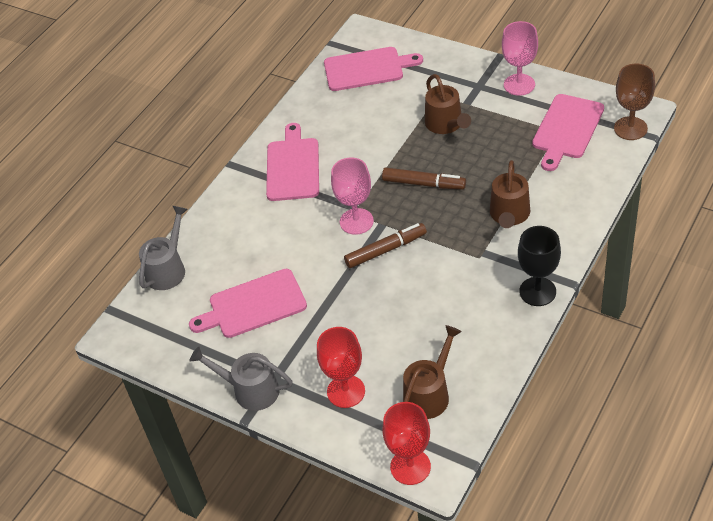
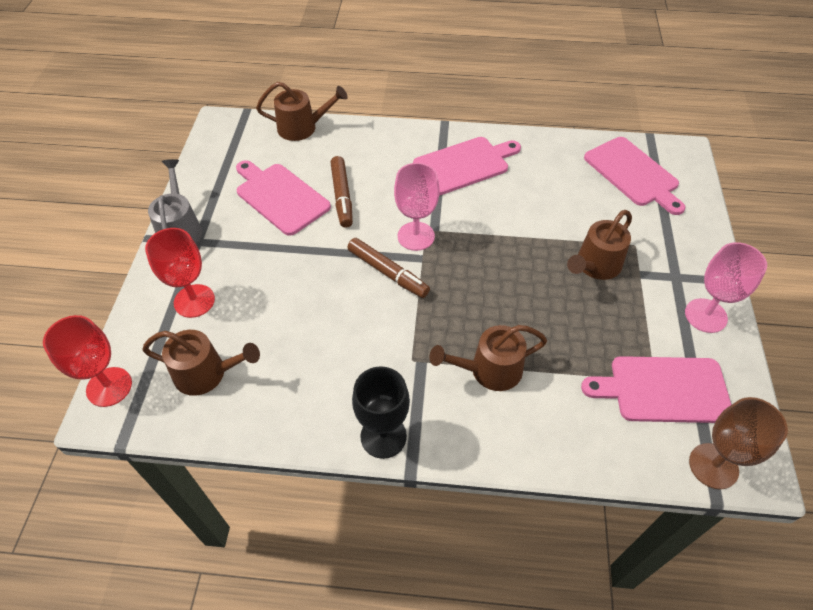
camera: 60 degrees right, 5 degrees up
(168, 269) = (302, 128): grey watering can -> brown watering can
(424, 184) = (496, 274): brown marker -> brown marker (342, 196)

